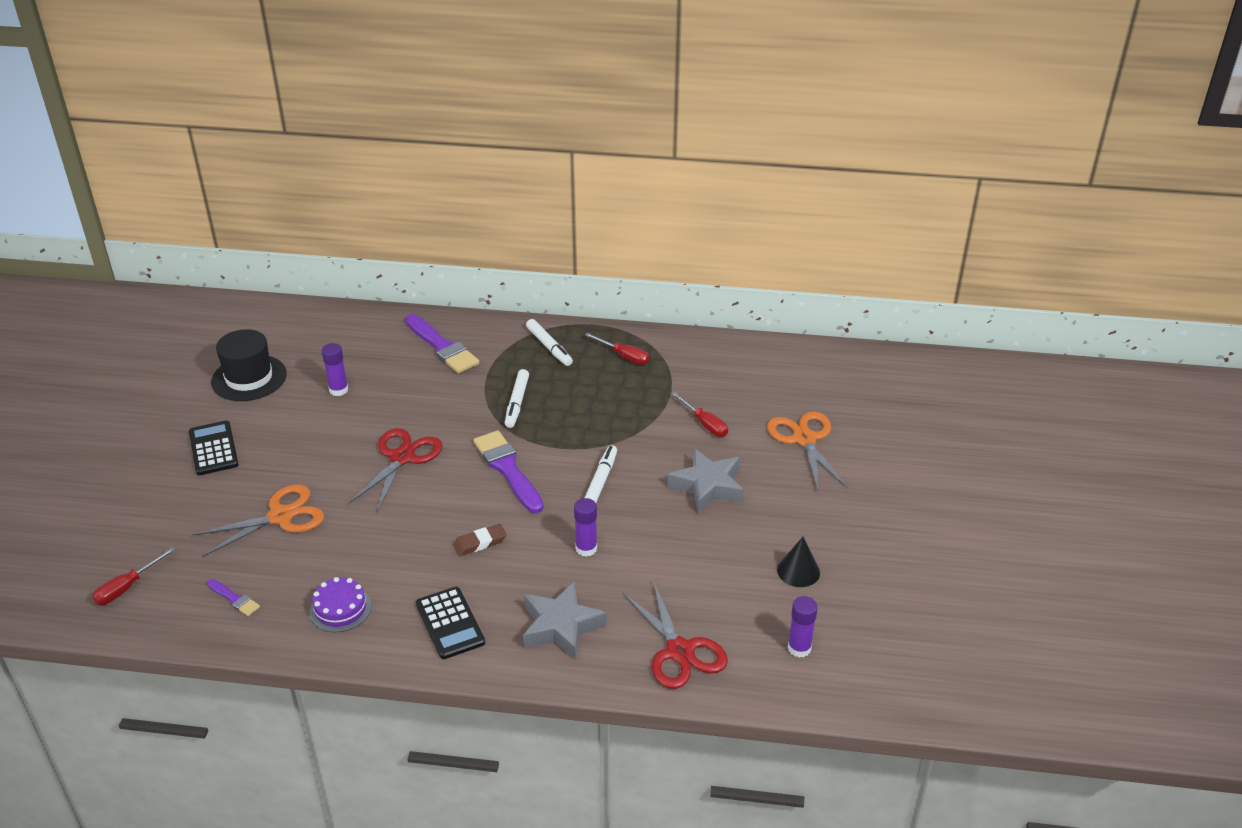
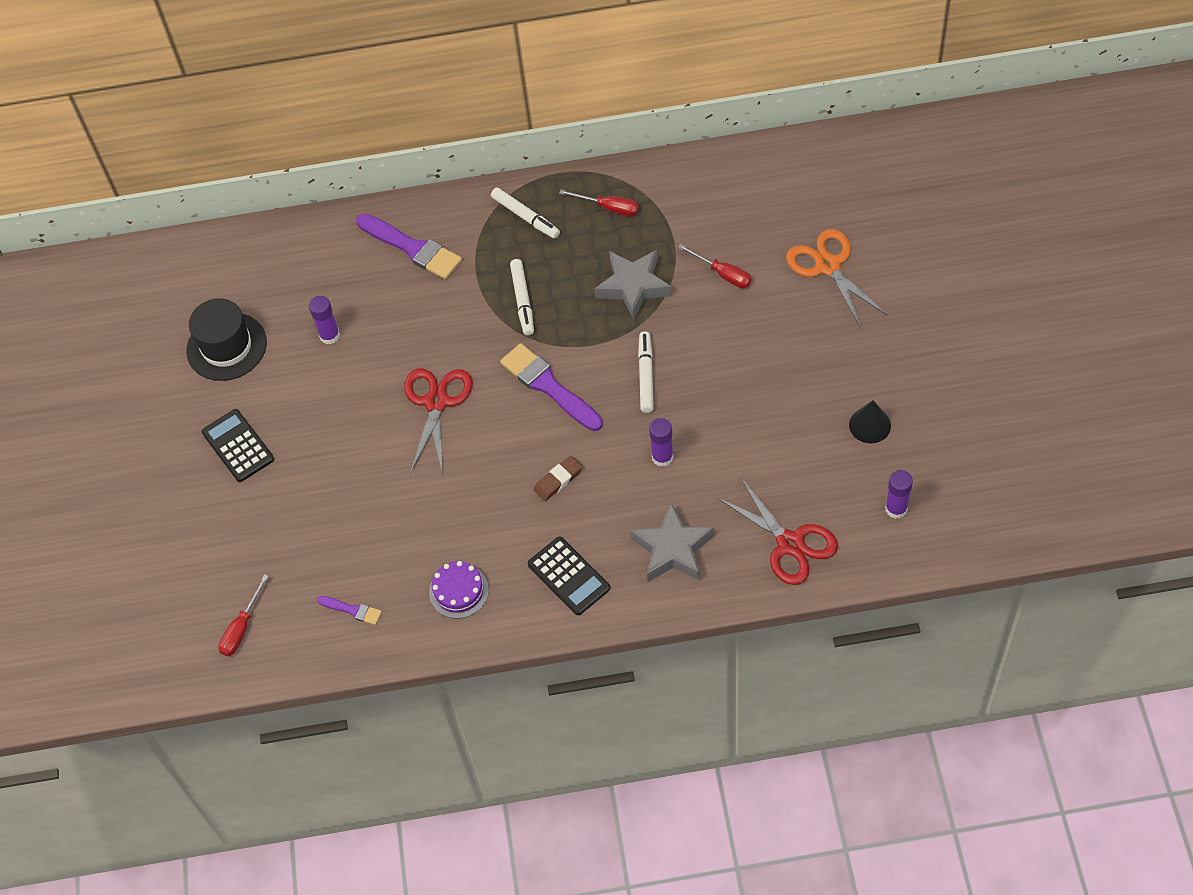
camera: 10 degrees left, 20 degrees up
(280, 517) = (349, 507): orange scissors -> none
(708, 486) = (752, 351): grey star -> grey star (633, 287)

